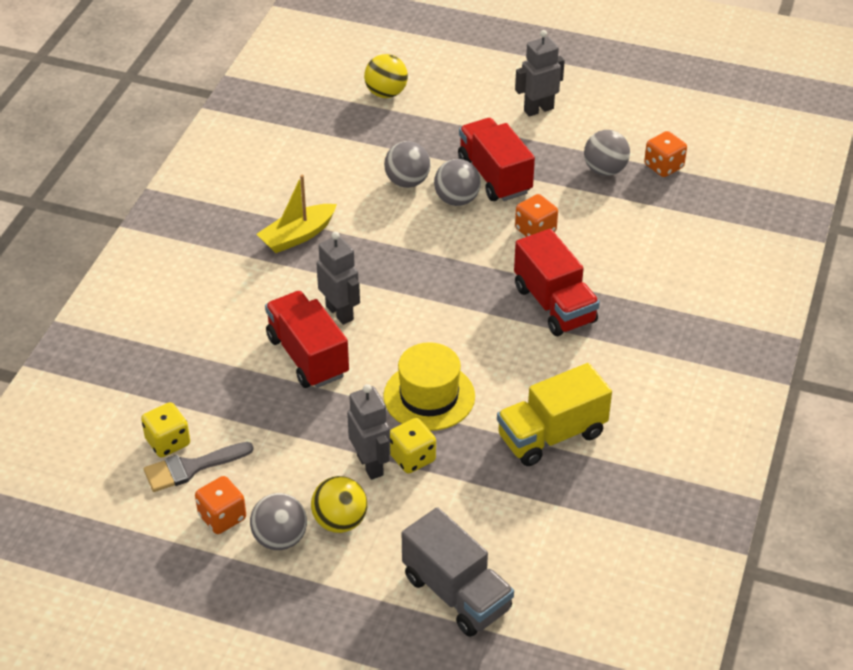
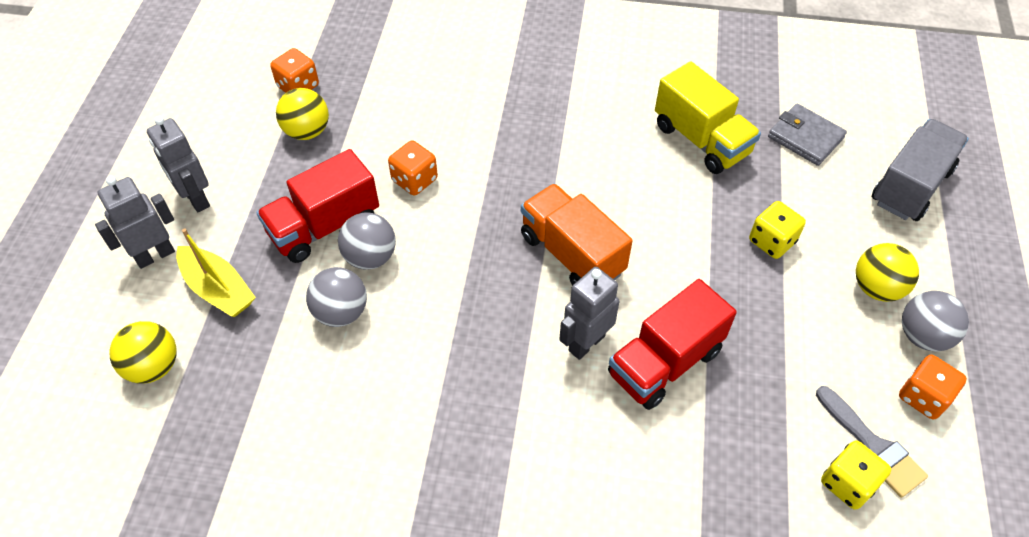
camera: 100 degrees left, 10 degrees up
(297, 236) = (460, 417): yellow boat -> yellow boat (218, 289)
(370, 465) = (795, 274): grey robot -> grey robot (155, 255)
(429, 396) = (686, 239): yellow hat -> none
(431, 318) = (571, 254): none -> orange truck
(541, 522) = (805, 137): none -> grey wallet
(554, 305) = (526, 154): red truck -> none
(605, 170) = (307, 131): grey ball -> yellow ball

